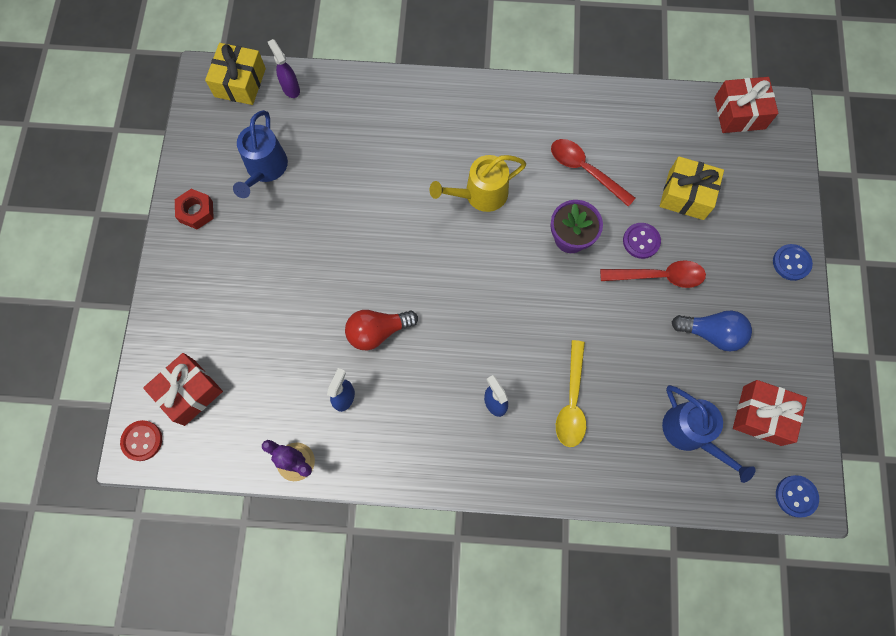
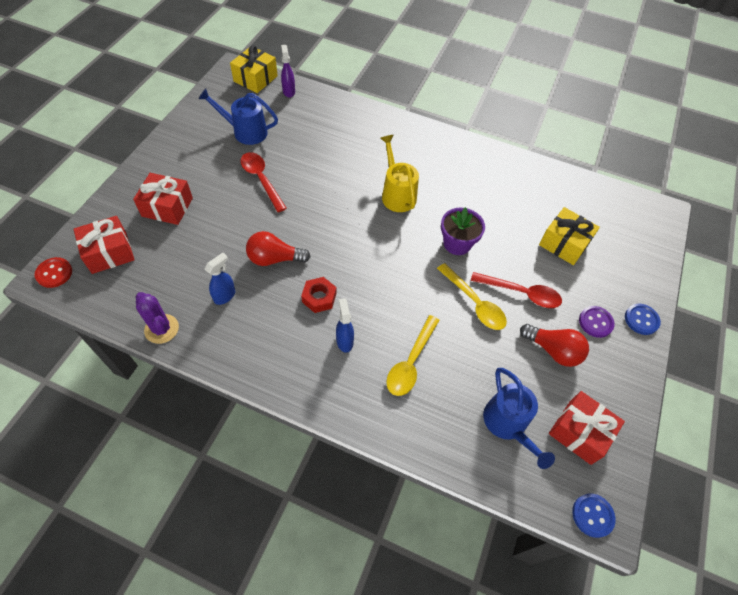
camera: 15 degrees right, 15 degrees down
(196, 212) = (182, 142): red nut -> red nut (319, 298)
(265, 169) = (245, 132): blue watering can -> blue watering can turned 75 degrees clockwise
(480, 195) = (397, 194): yellow watering can -> yellow watering can turned 75 degrees clockwise
(585, 170) = (486, 203): red spoon -> red spoon (261, 180)
(613, 306) = (474, 303): none -> yellow spoon
(641, 241) = (515, 264): purple button -> purple button (595, 322)
(711, 333) = (553, 350): blue light bulb -> red light bulb
(739, 113) = (626, 202): red gift -> red gift (167, 207)

